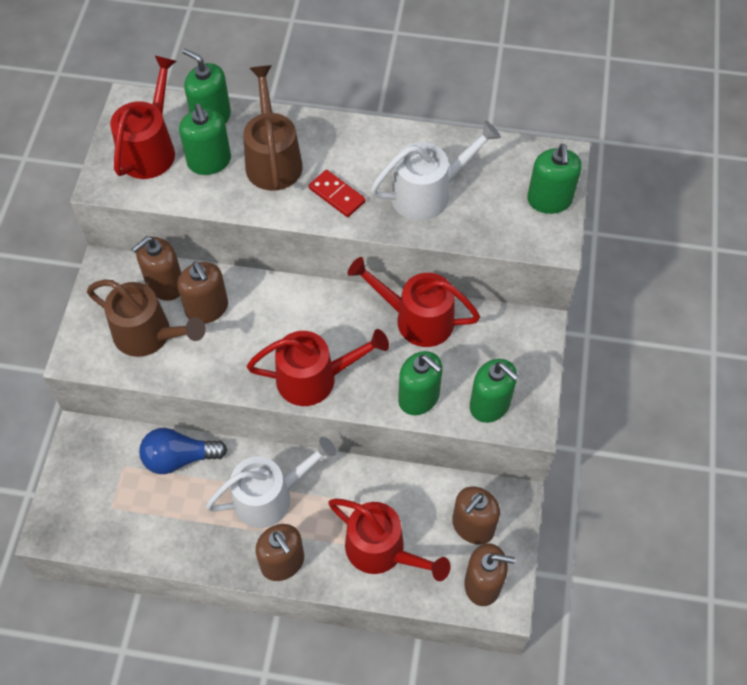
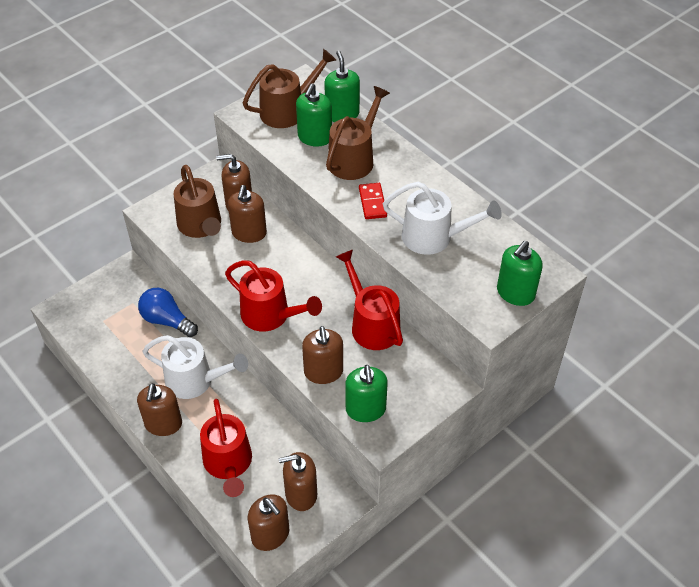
camera: 40 degrees right, 10 degrees down
(150, 148) = (288, 110): red watering can -> brown watering can
(419, 397) = (323, 372): green soap dispenser -> brown soap dispenser

